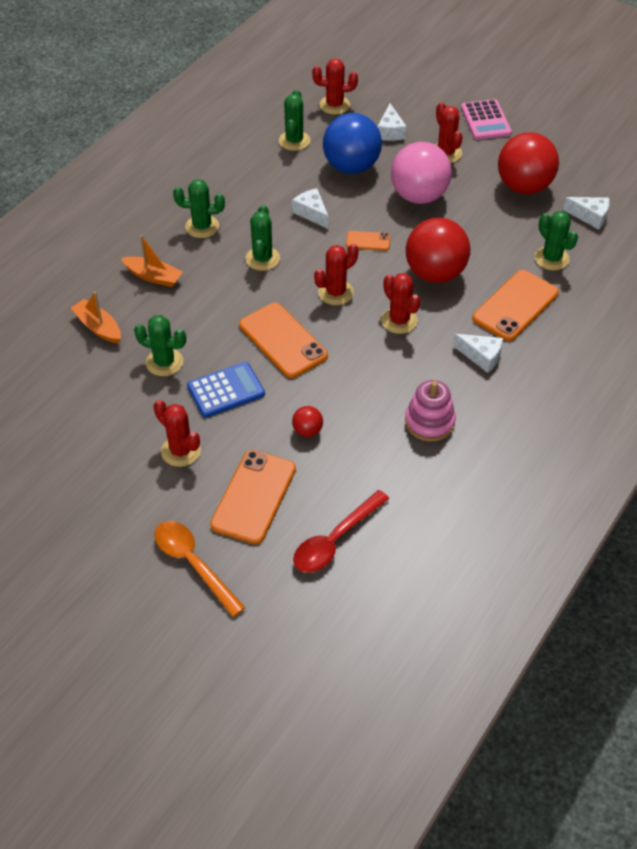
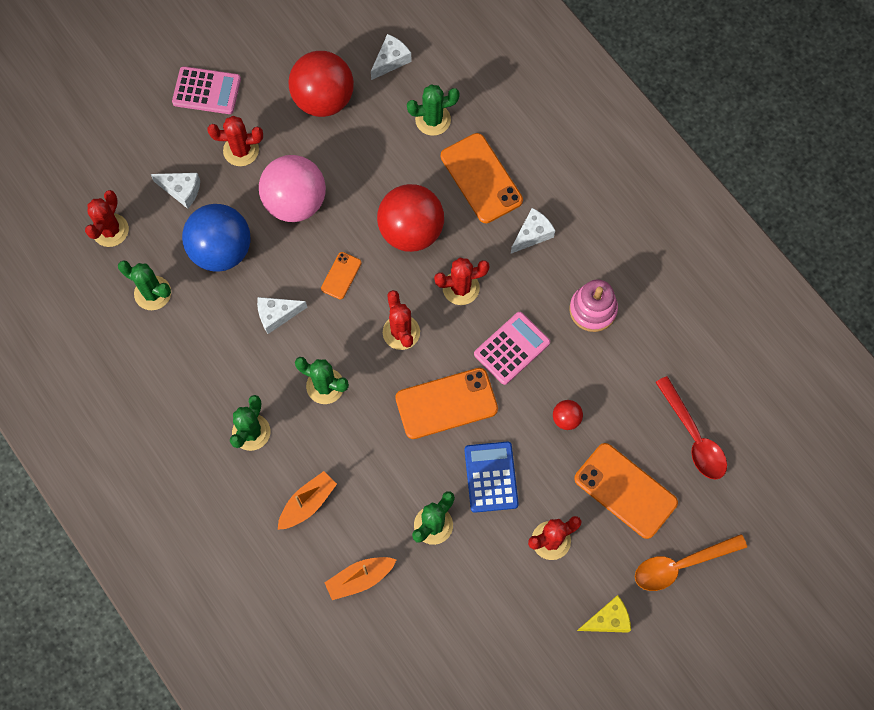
camera: 70 degrees left, 20 degrees up
(116, 516) = (608, 619): none -> yellow cheese
(358, 372) = (512, 348): none -> pink calculator

